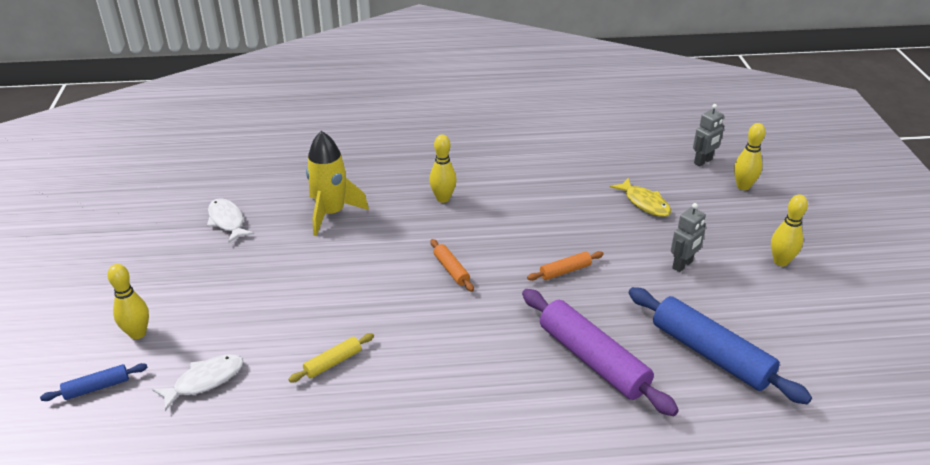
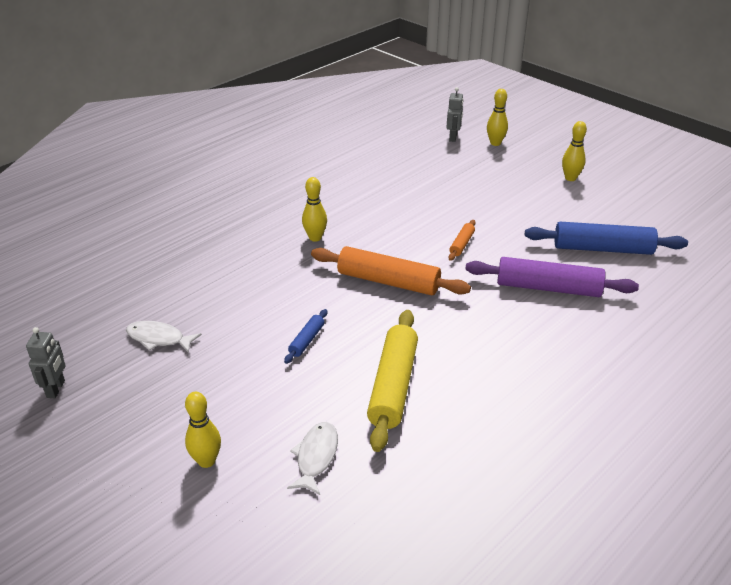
camera: 40 degrees left, 0 degrees up
(97, 387) = (232, 519): blue rolling pin -> blue rolling pin (307, 340)
(331, 213) = (242, 289): yellow rocket -> none
(333, 363) = (393, 386): yellow rolling pin -> yellow rolling pin, size x2.13
(451, 270) = (388, 281): orange rolling pin -> orange rolling pin, size x2.13
(644, 203) = (452, 179): yellow fish -> none
(682, 265) = (523, 206): grey robot -> grey robot (56, 389)

